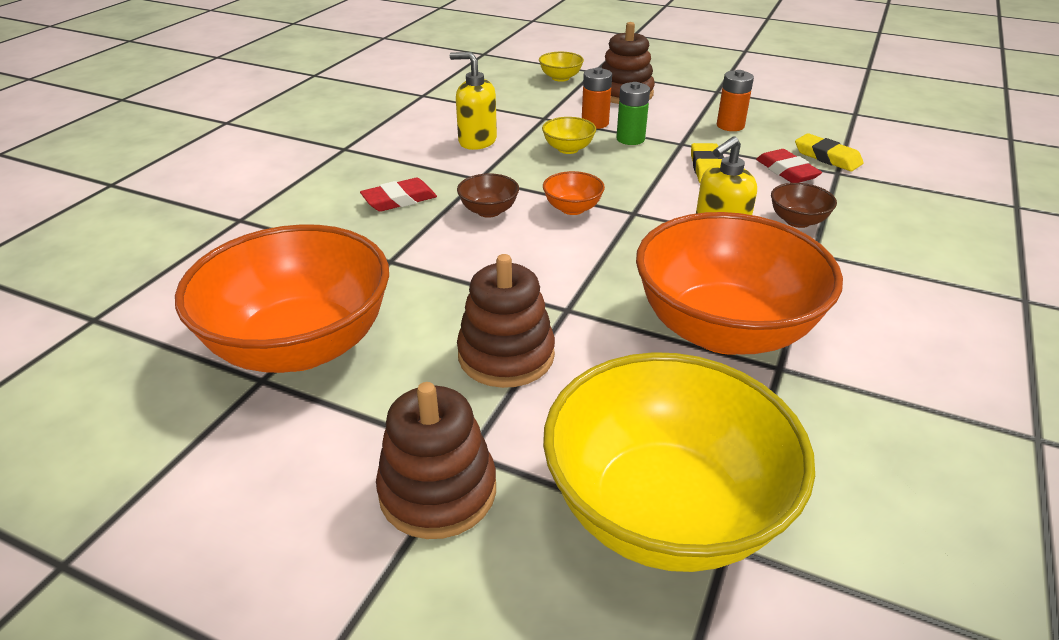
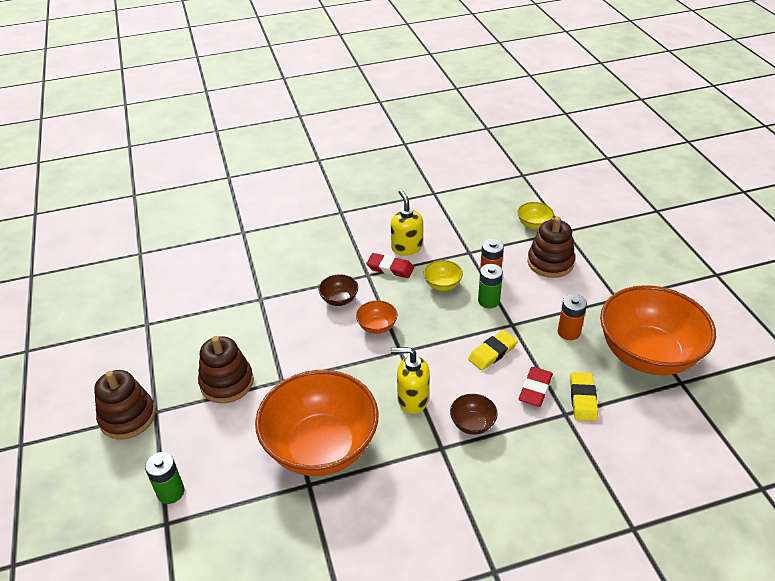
camera: 50 degrees right, 5 degrees up
(300, 345) = (176, 318): orange bowl -> orange bowl (647, 354)
(399, 200) = (314, 264): red eraser -> red eraser (390, 268)
(664, 510) = (170, 492): yellow bowl -> green battery

